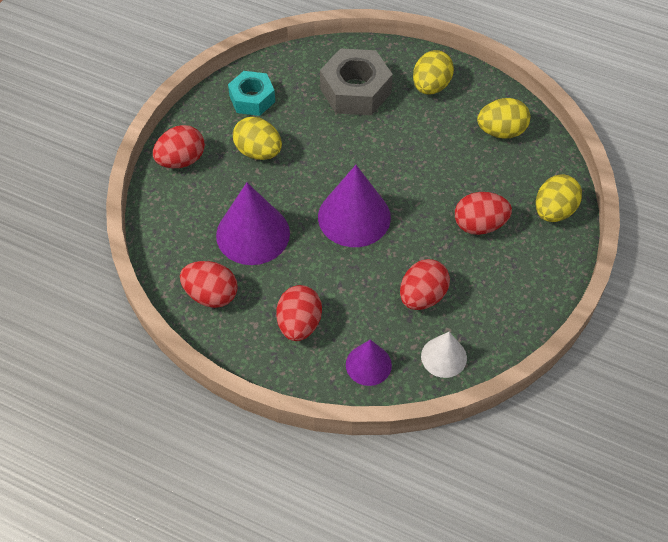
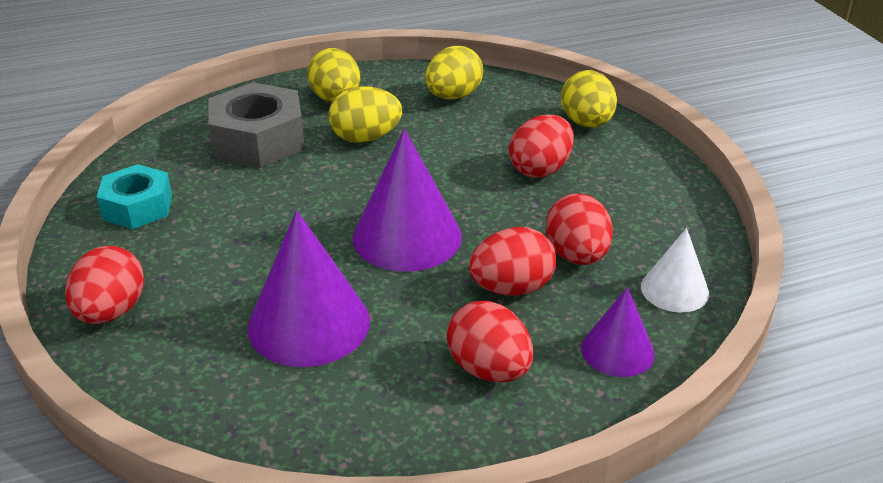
camera: 45 degrees left, 20 degrees down
(211, 295) = (338, 419): red egg -> red egg (511, 288)
(258, 152) = (210, 247): yellow egg -> yellow egg (365, 138)

